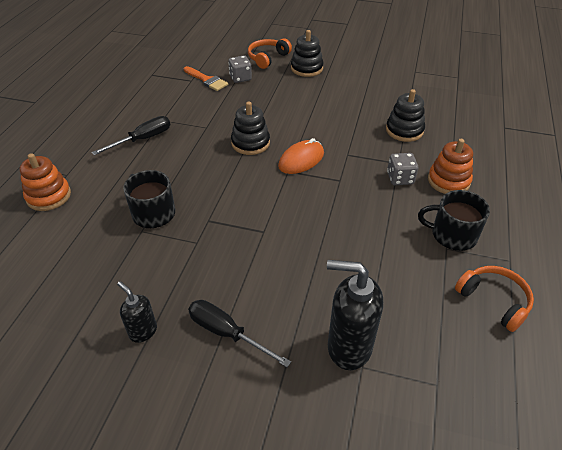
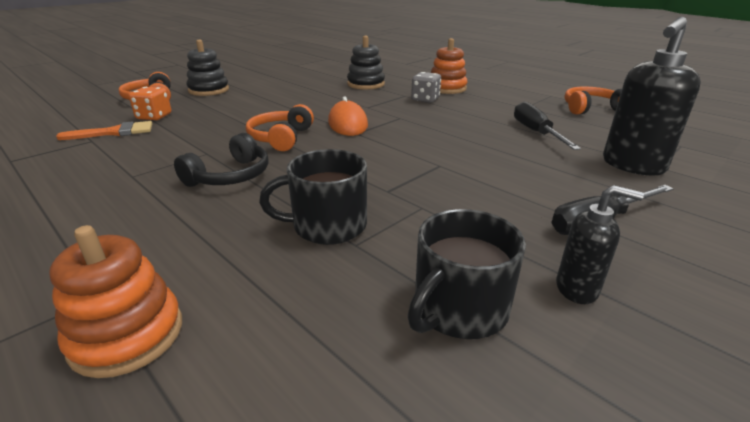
camera: 60 degrees left, 15 degrees down
(143, 139) = (147, 198): black screwdriver -> black screwdriver (536, 132)
(143, 331) = (577, 289): black soap dispenser -> black soap dispenser turned 150 degrees counterclockwise
(184, 151) = (230, 176): none -> black headphones
(240, 78) = (154, 116): grey dice -> orange dice
(250, 143) = (281, 138): black stacking toy -> orange headphones
(452, 235) = (511, 102): black mug -> black mug (459, 309)

